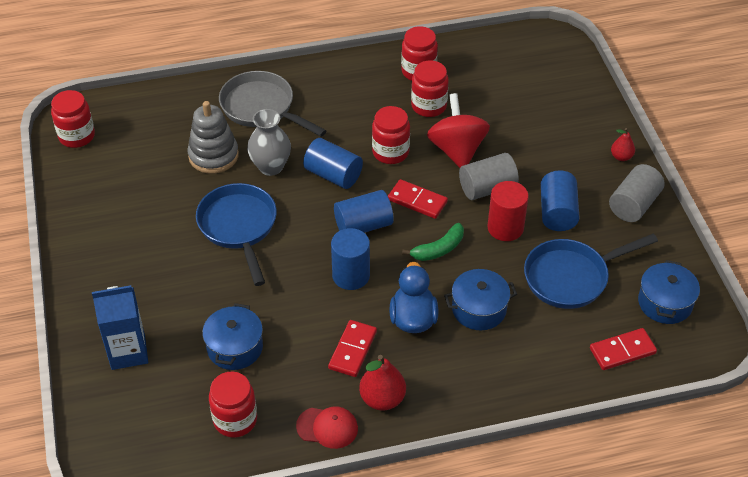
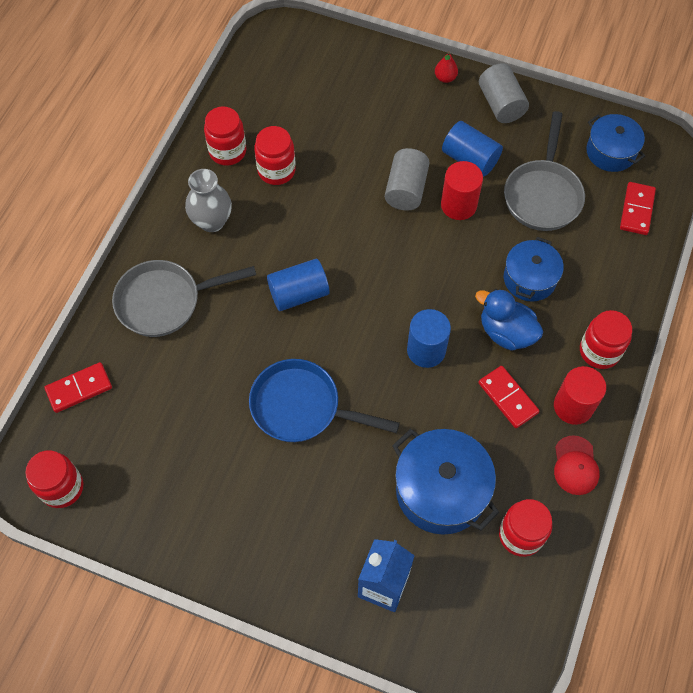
camera: 55 degrees left, 15 degrees up
(213, 156) = (193, 377): grey stacking toy -> none
(235, 347) = (441, 490): blue pot -> blue pot, size x1.55
(271, 167) = (247, 337): grey vase -> grey vase (212, 221)
(327, 427) = (575, 465): red cap -> red cap turned 135 degrees clockwise
(363, 225) = (376, 306): blue cylinder -> none
(382, 399) = (573, 406): red pear -> red cylinder
(390, 152) = (307, 233): red jar -> red jar (599, 351)
(417, 201) = (380, 248): red domino -> red domino (79, 388)
(438, 249) = (446, 267): green banana -> none
(457, 150) = (346, 183): red spinning top -> none
(571, 277) = (543, 194): blue pan -> grey pan

